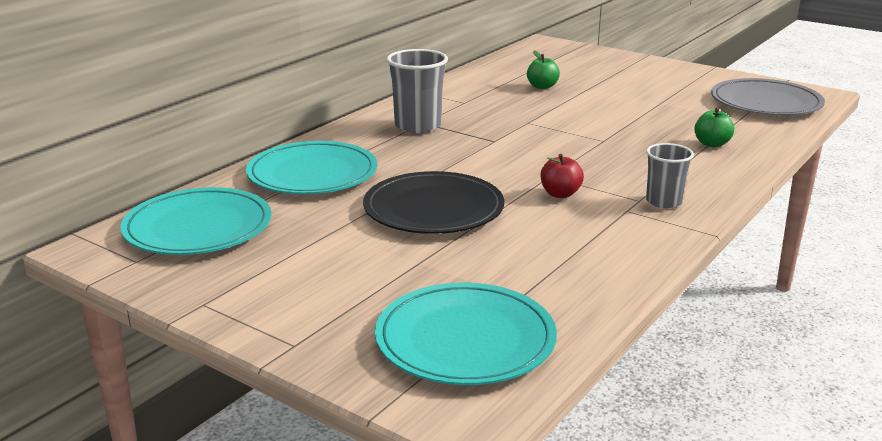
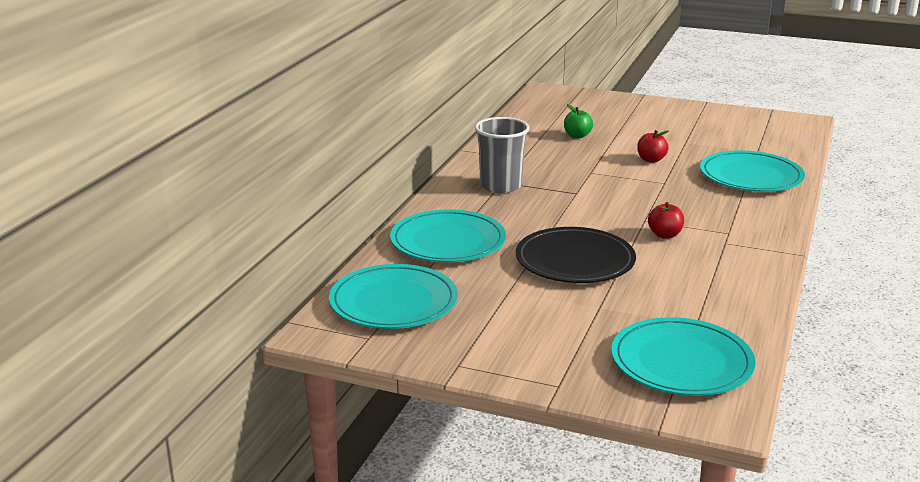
camera: 15 degrees left, 0 degrees up
(606, 116) = (651, 160): none -> red apple
(664, 202) = (748, 232): grey cup -> none
(712, 144) = (751, 176): green apple -> turquoise plate
(766, 102) = (768, 133): grey plate -> none

